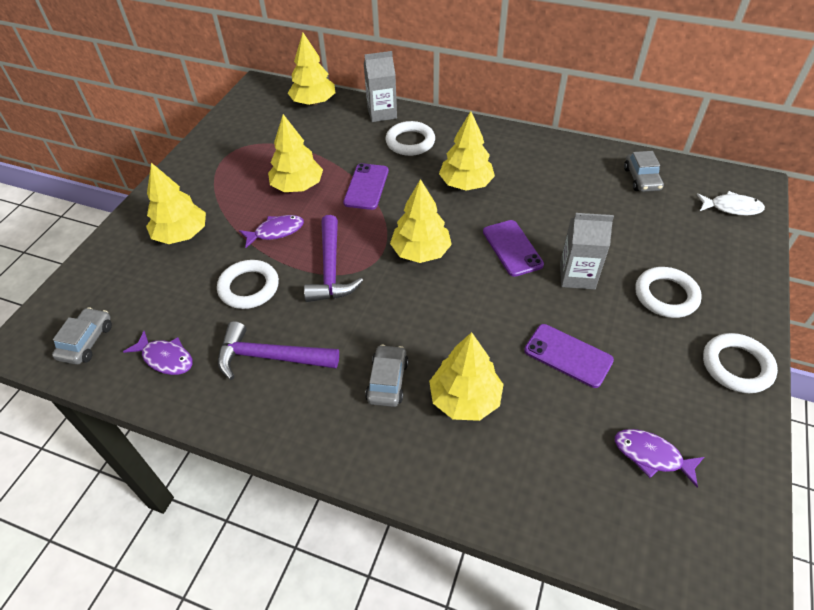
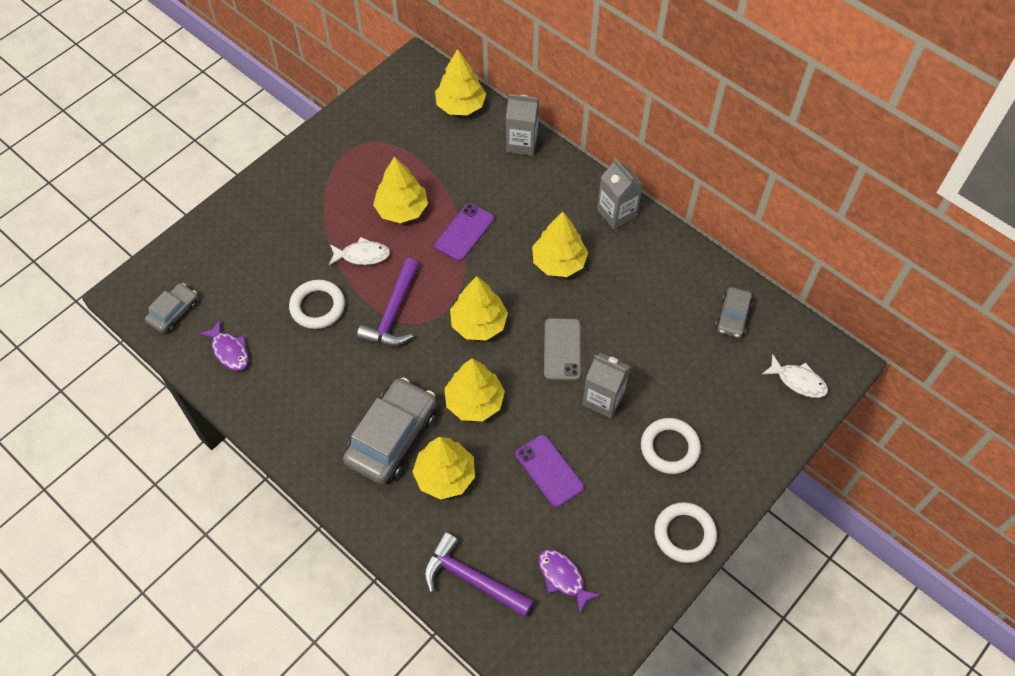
camera: 20 degrees right, 10 degrees up
(181, 234) = (280, 229): yellow tree -> yellow tree (474, 401)
(270, 357) = (310, 381): purple hammer -> purple hammer (471, 579)
(276, 232) = (362, 255): purple fish -> white fish
(387, 381) = (392, 437): grey car -> grey car, size x1.86
(410, 142) = (531, 191): white ring -> none
(493, 137) = (616, 213): none -> grey carton
(512, 248) = (562, 349): purple phone -> grey phone

